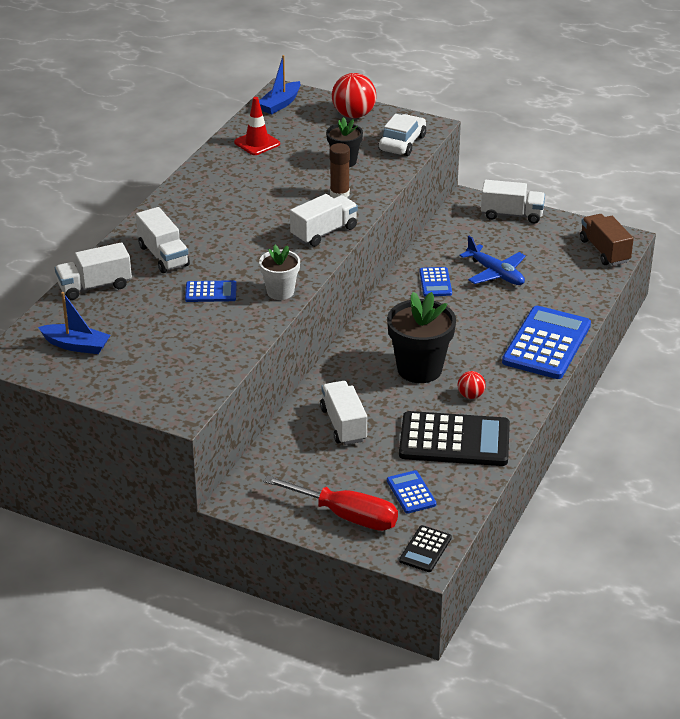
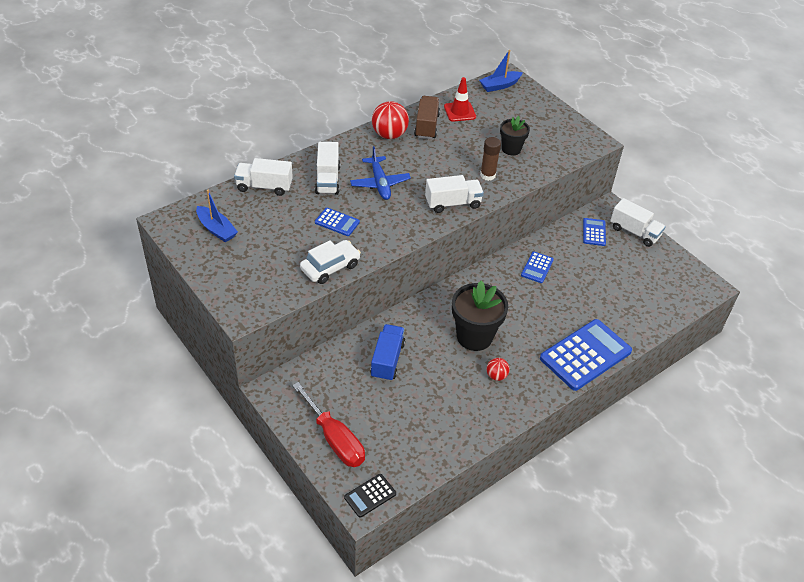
camera: 25 degrees right, 10 degrees up
(280, 292) = (385, 241): white flower pot -> none
(343, 425) = (387, 360): white truck -> blue truck
(353, 115) = (546, 113): red ball -> red ball (389, 135)
(402, 143) = (565, 149): white car -> white car (330, 267)
(411, 492) = (394, 441): blue calculator -> blue calculator (594, 232)
(454, 440) = (457, 409): black calculator -> none
(495, 273) = (587, 278): blue plane -> blue plane (380, 183)
(604, 251) = (686, 291): brown truck -> brown truck (426, 126)

